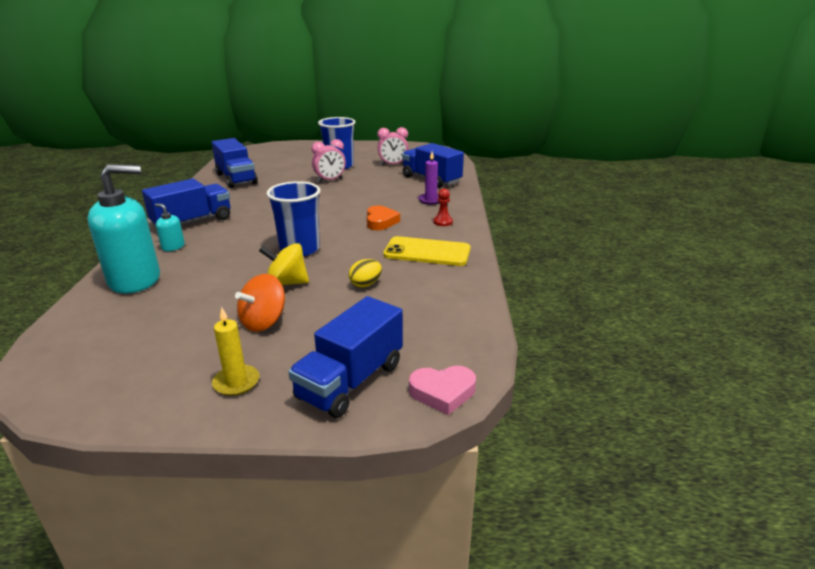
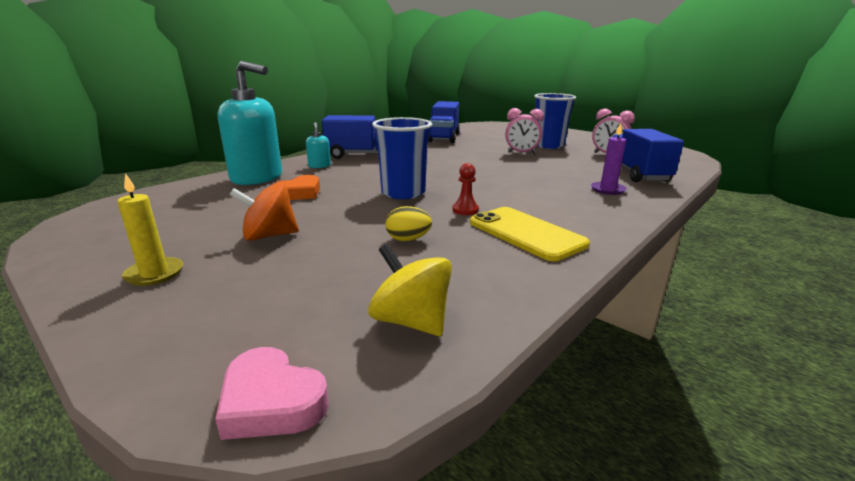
camera: 40 degrees right, 5 degrees down
(286, 283) = (344, 214): yellow spinning top -> yellow spinning top (411, 321)
(351, 381) = (221, 324): blue truck -> none
(380, 221) = (518, 193): orange heart -> orange heart (299, 193)
(443, 222) = (592, 212): red pawn -> red pawn (465, 210)

